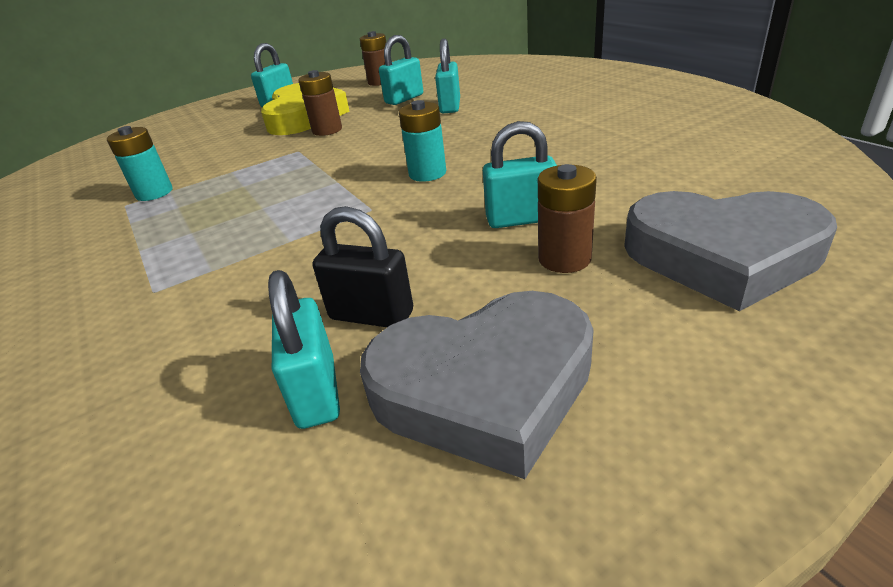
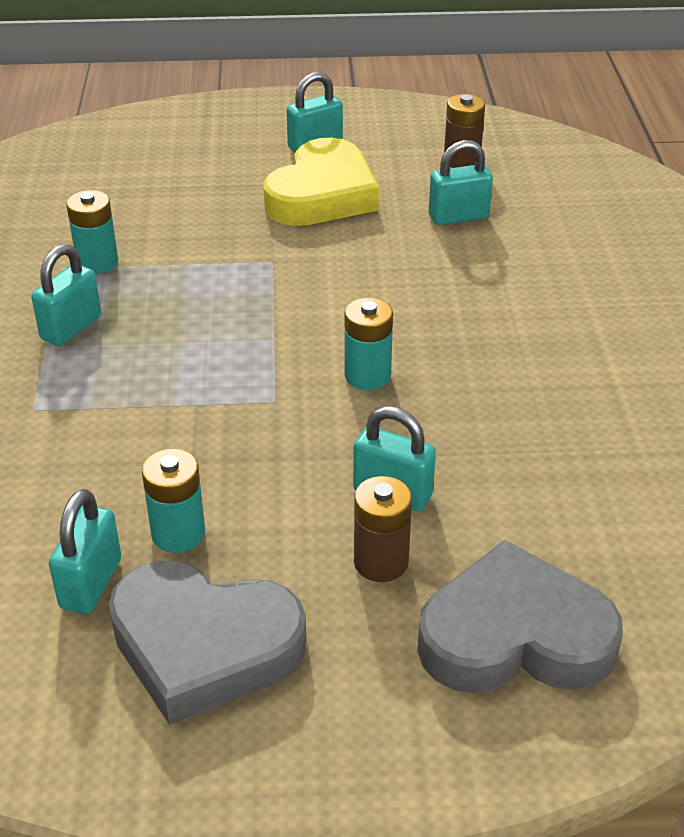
camera: 25 degrees right, 5 degrees up
(327, 130) = (327, 238): brown battery -> none
(371, 315) = (178, 533): black padlock -> turquoise battery
(450, 106) = (495, 263): turquoise padlock -> turquoise padlock (71, 328)
(721, 255) = (514, 636): grey heart -> grey heart turned 135 degrees clockwise

